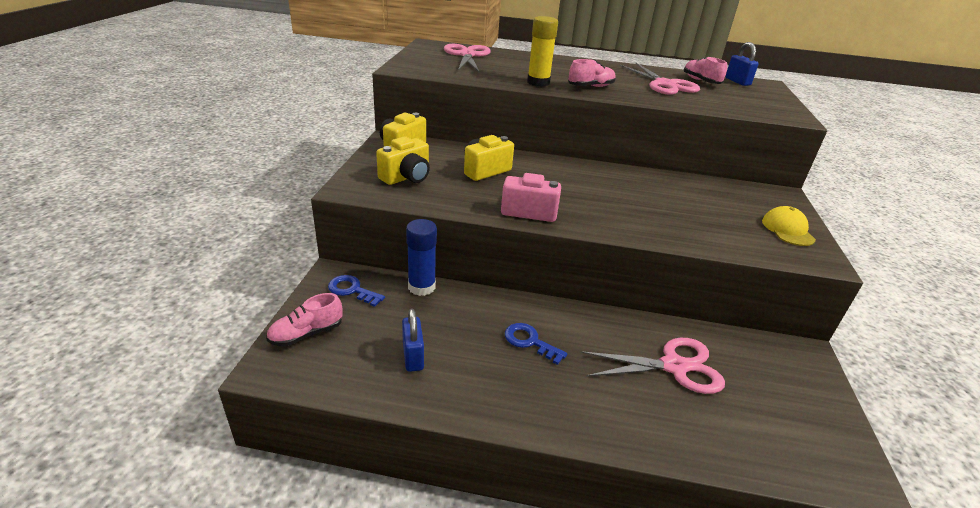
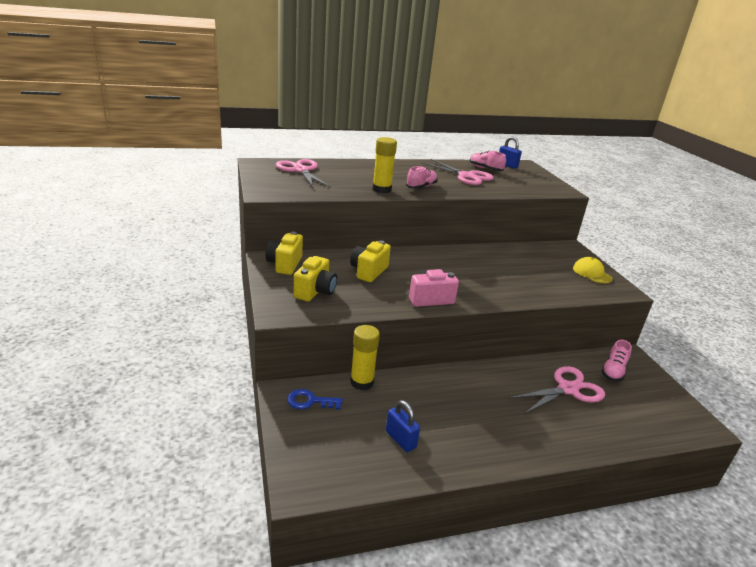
camera: 25 degrees left, 5 degrees down
(306, 333) = (305, 449): pink shoe -> pink shoe (613, 371)
(421, 287) = (362, 382): blue glue stick -> yellow glue stick
(530, 341) = (470, 401): blue key -> none

